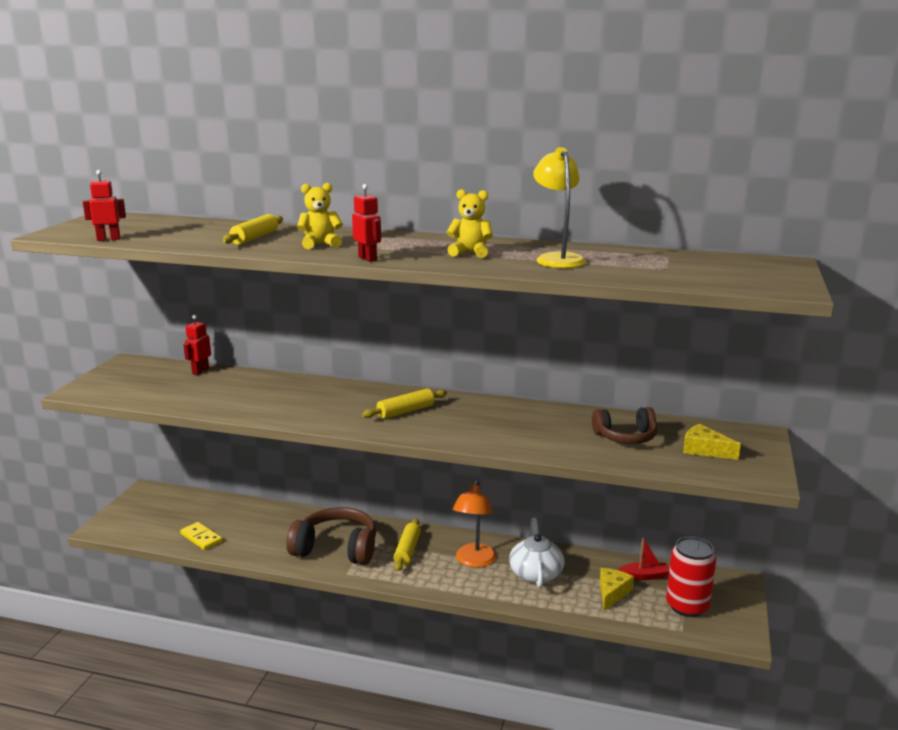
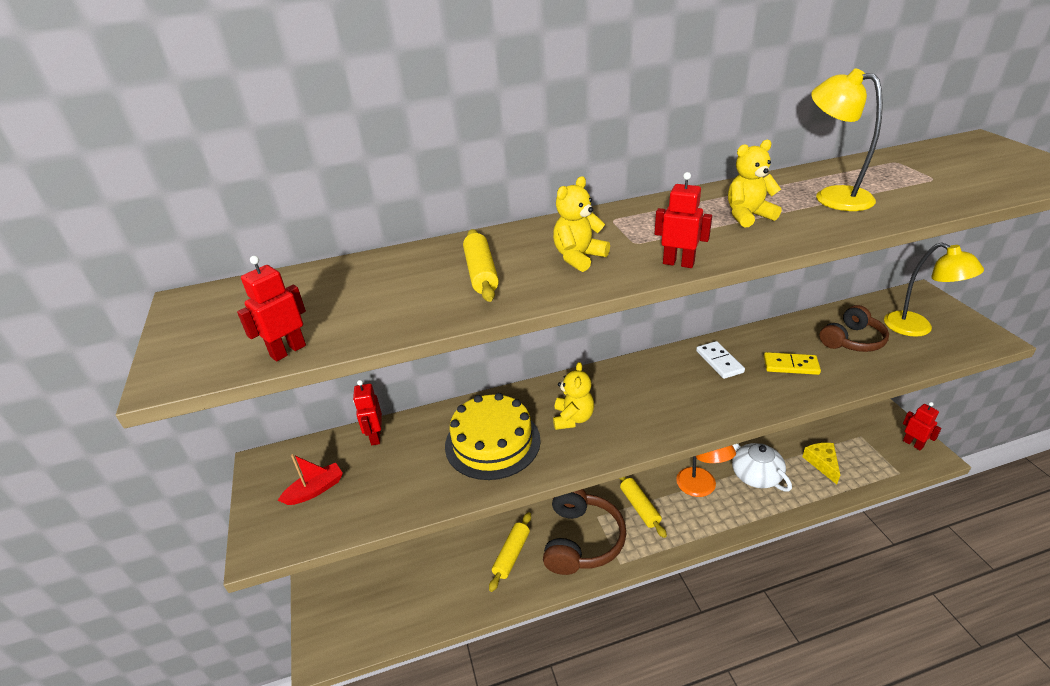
camera: 30 degrees left, 15 degrees up
(201, 538) = (443, 602): yellow domino -> yellow domino (791, 365)
(261, 396) = (492, 442): none -> yellow cake
(329, 403) = (573, 418): none -> yellow teddy bear
(336, 549) = (581, 540): brown headphones -> brown headphones turned 120 degrees clockwise
(405, 411) = (654, 395): yellow rolling pin -> yellow rolling pin (511, 555)
(488, 412) = (719, 361): none -> white domino
(644, 576) = (822, 434): red boat -> red boat (315, 490)
(687, 606) = (877, 448): red can -> none
(704, 450) = (917, 328): yellow cheese -> yellow lamp
(732, 619) = (913, 444): none -> red robot

